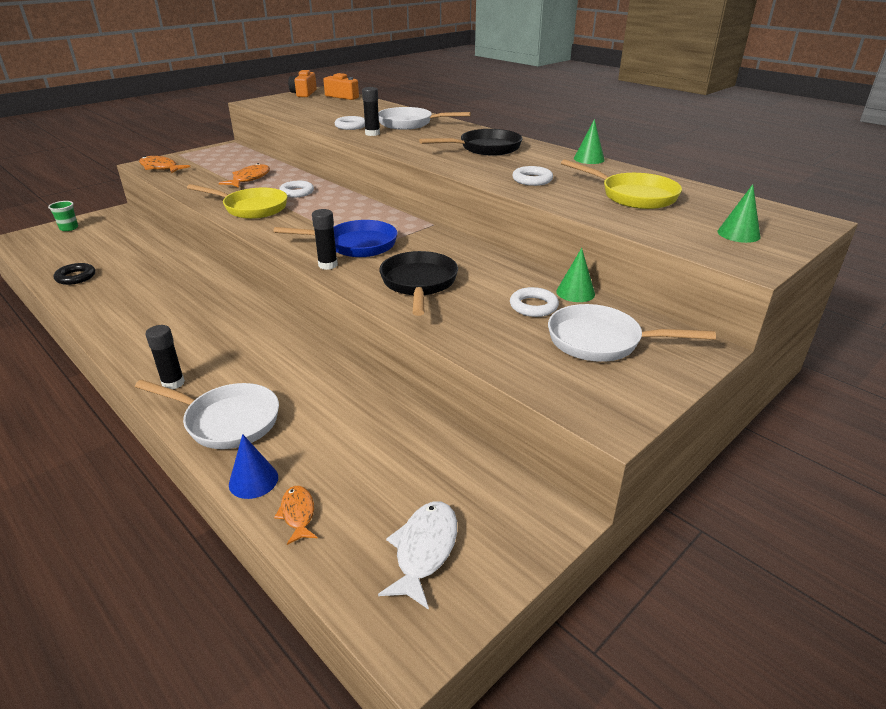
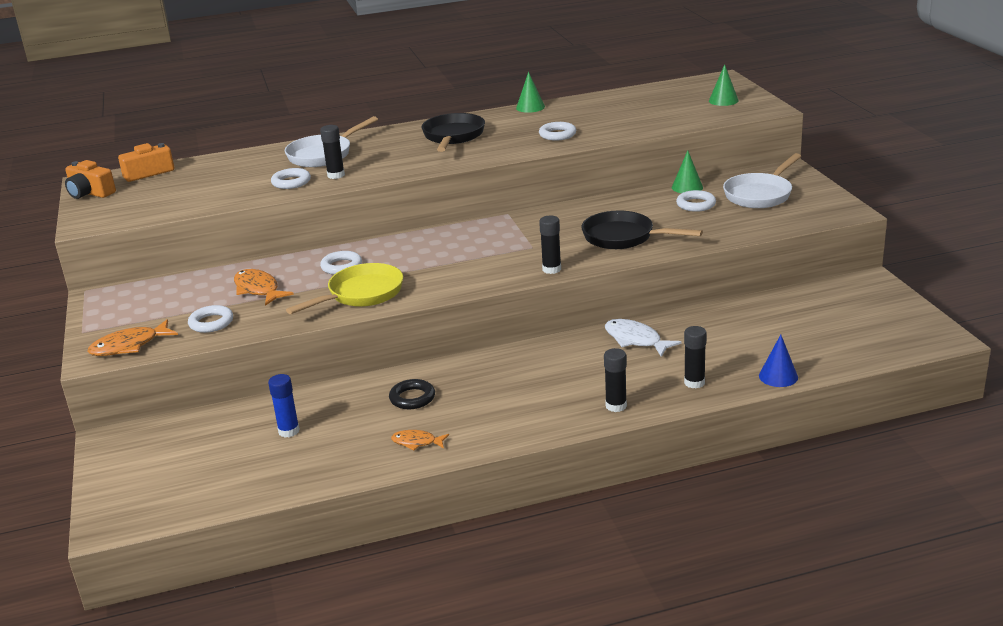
camera: 60 degrees left, 5 degrees down
(69, 228) = (124, 479): green cup -> none
(76, 277) = (311, 467): black ring -> black ring (412, 398)
(126, 257) = (289, 431): none -> blue glue stick
(196, 179) = (211, 323): none -> white ring
(227, 421) = (694, 382): white pan -> black glue stick
(298, 514) = (823, 362): orange fish -> orange fish (416, 442)
(355, 245) = (519, 252): blue pan -> none
(424, 550) = (878, 324): white fish -> white fish (635, 340)
(633, 196) = (628, 111): yellow pan -> none

